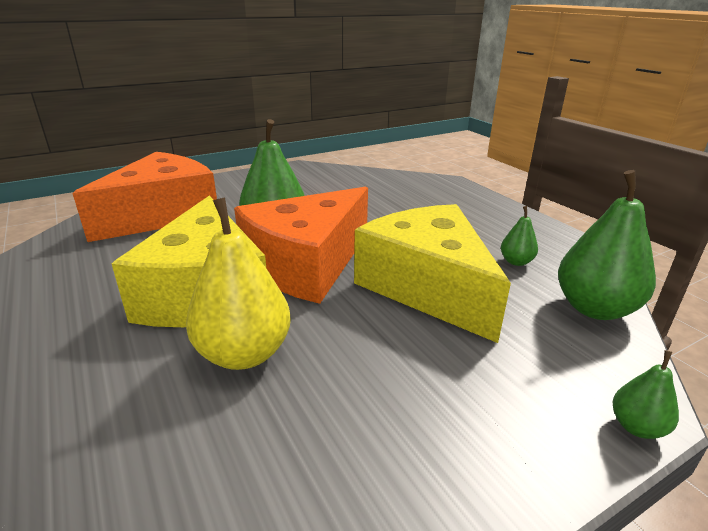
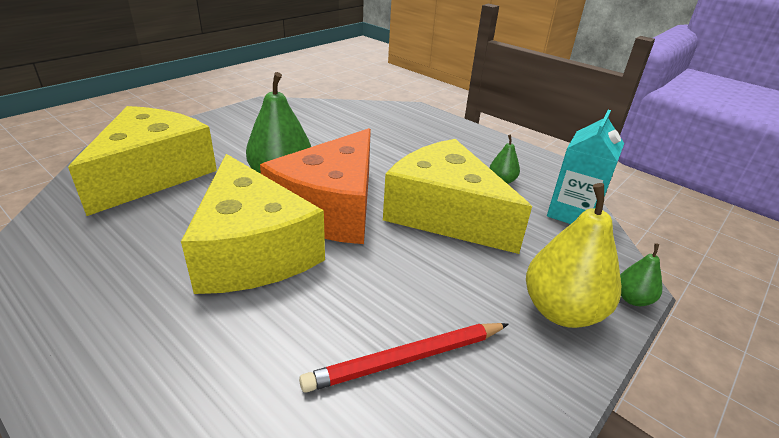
camera: 20 degrees left, 5 degrees up
(163, 215) = (153, 174): orange cheese -> yellow cheese
(244, 354) = (324, 302): yellow pear -> yellow pear (561, 311)
(296, 433) = (406, 359): none -> red pencil
(594, 308) = (573, 213): green pear -> turquoise carton

